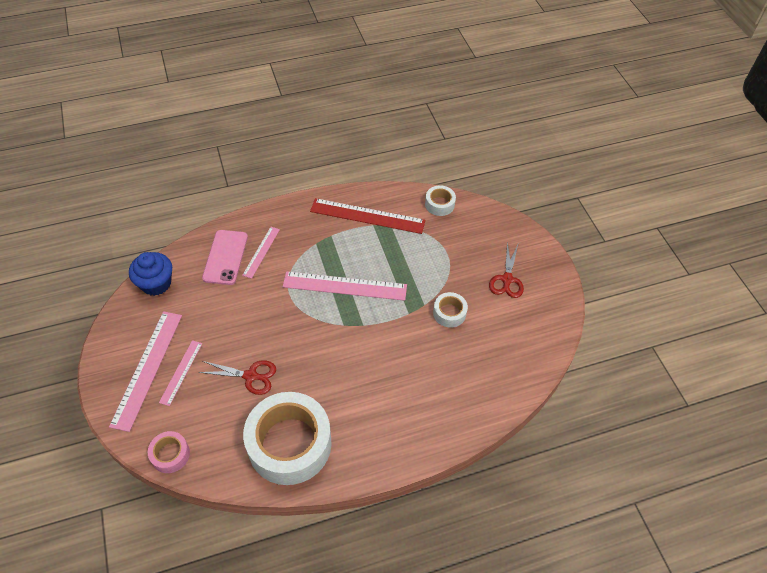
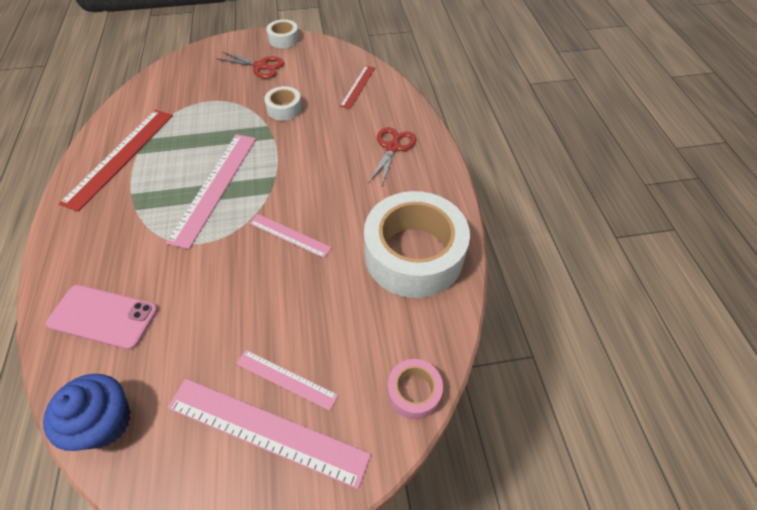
camera: 80 degrees left, 0 degrees up
(251, 376) = (314, 290): red scissors -> red scissors (393, 147)
(261, 252) = (117, 270): pink ruler -> pink ruler (289, 235)
(439, 204) = (140, 97): white tape -> white tape (284, 39)
(499, 370) = (358, 86): none -> red ruler

